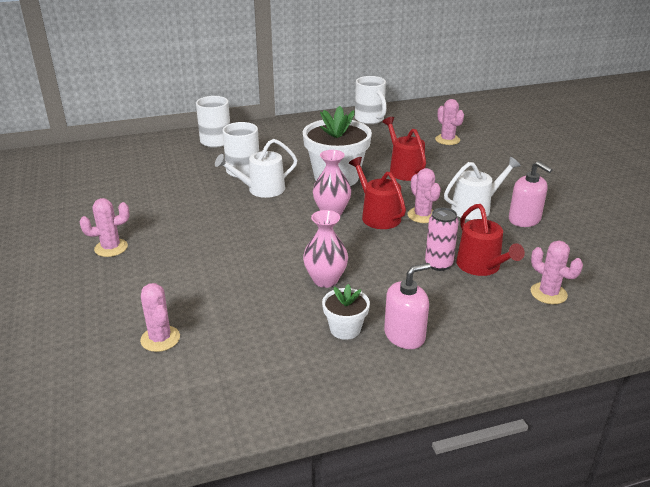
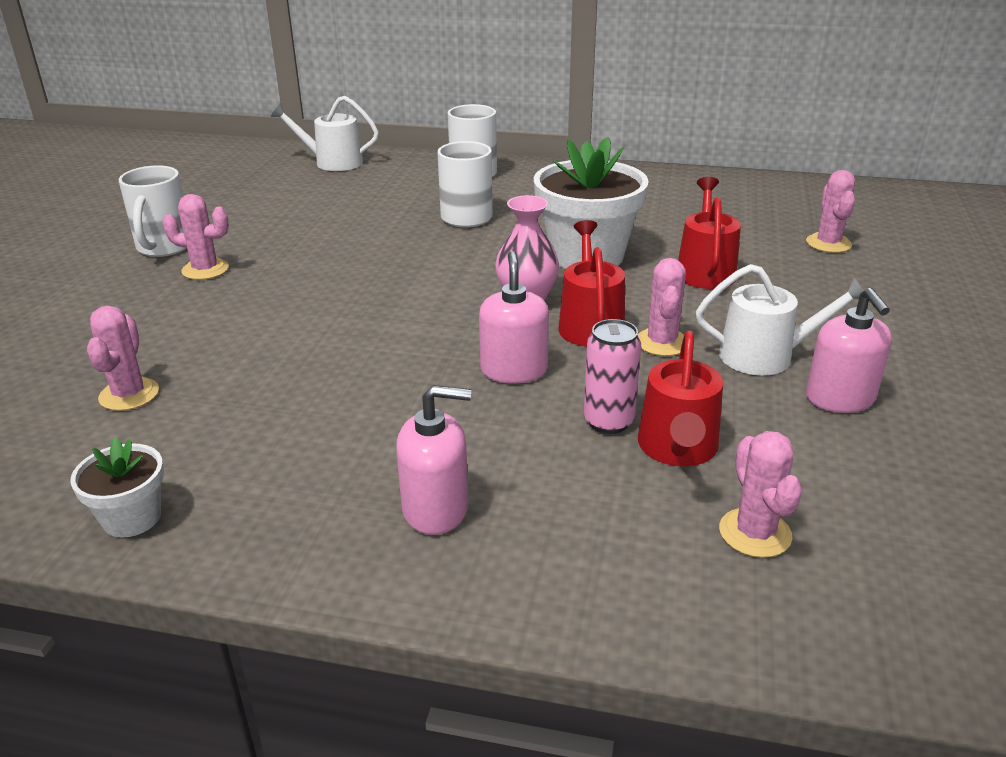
camera: 30 degrees right, 0 degrees up
(262, 189) = (464, 246): white watering can -> white watering can (333, 162)
(325, 280) = (413, 389): pink vase -> none
(345, 329) = (362, 467): white flower pot -> white flower pot (132, 518)
(366, 252) = (514, 370): none -> pink soap dispenser
(370, 119) = (728, 189): white mug -> white mug (164, 247)

